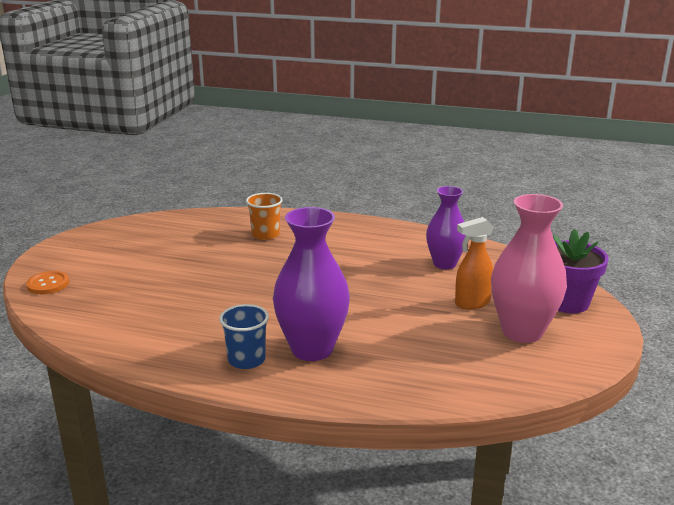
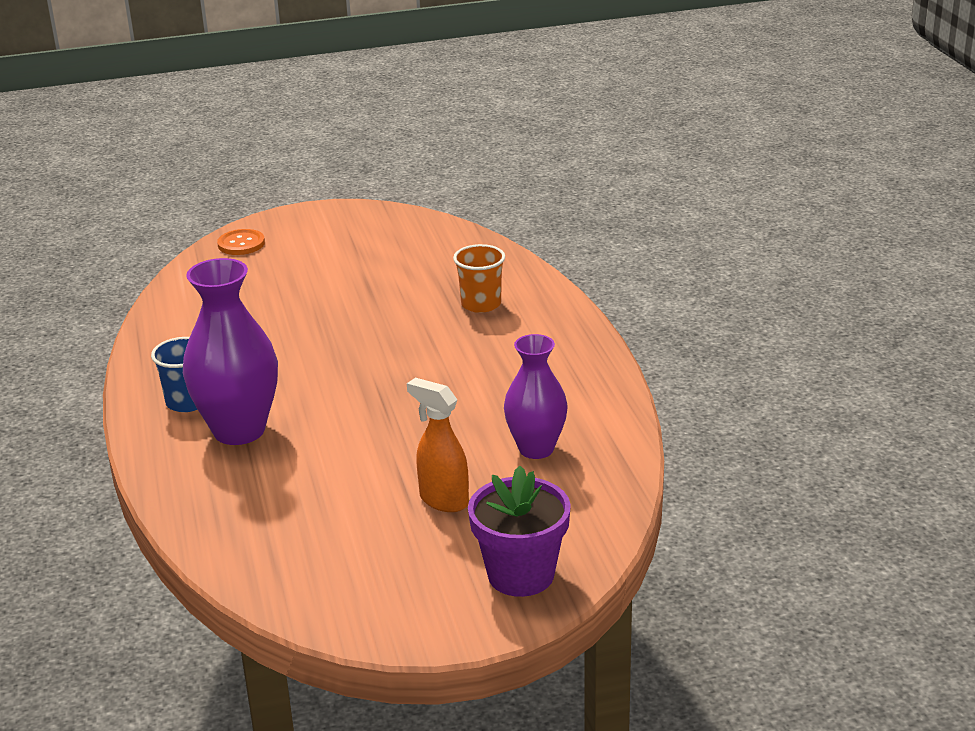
camera: 60 degrees right, 5 degrees up
(522, 332) = (402, 558): pink vase -> none

